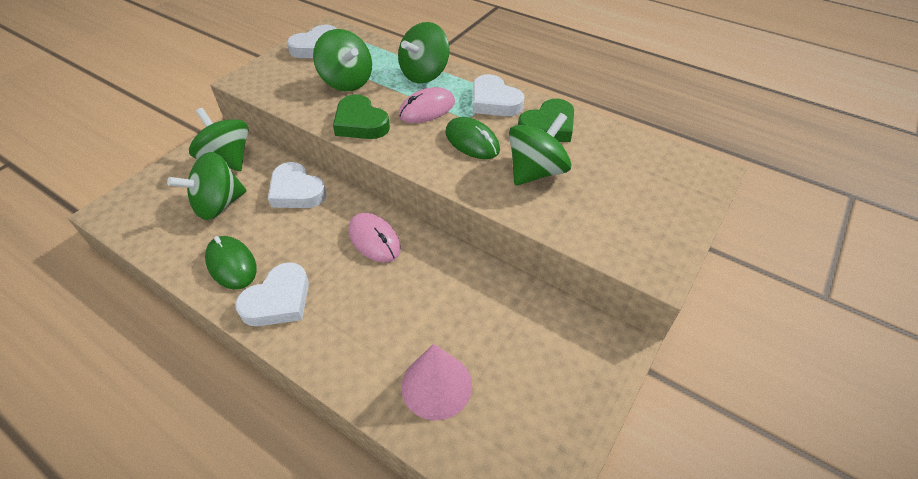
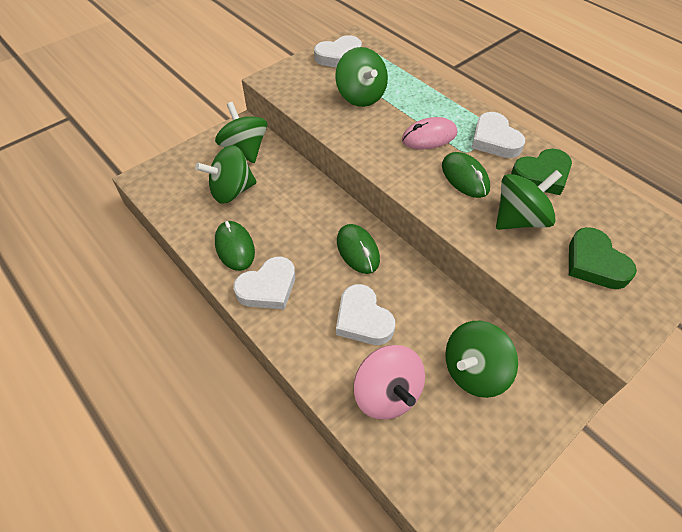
camera: 15 degrees right, 5 degrees up
(296, 191) = (298, 191): white heart -> white heart (363, 319)
(360, 123) = (366, 140): green heart -> green heart (594, 263)
(374, 240) = (357, 250): pink mouse -> green mouse
(424, 74) = (434, 100): green spinning top -> green spinning top (474, 371)
(436, 385) = (387, 394): pink cone -> pink spinning top

